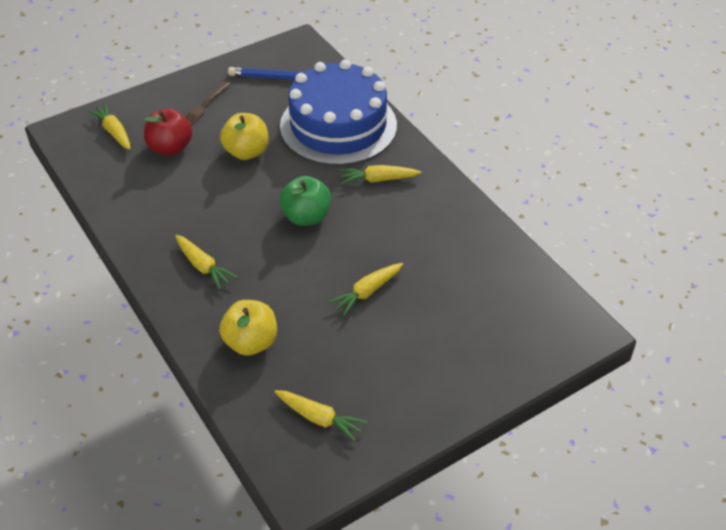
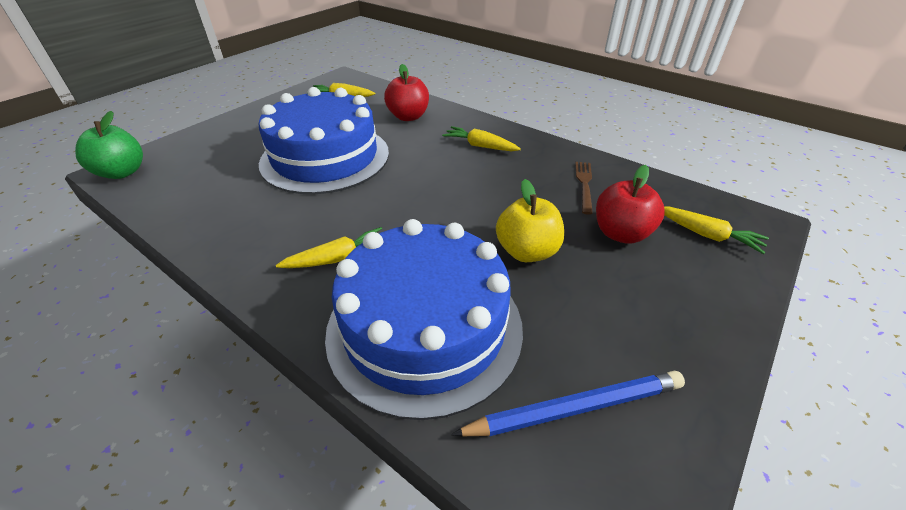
camera: 160 degrees right, 5 degrees down
(204, 105) = (647, 305): brown fork -> brown fork (584, 184)
(251, 342) = (408, 117): yellow apple -> red apple
(306, 217) = (409, 200): green apple -> green apple (122, 172)
(367, 292) = (325, 157): yellow carrot -> blue cake

